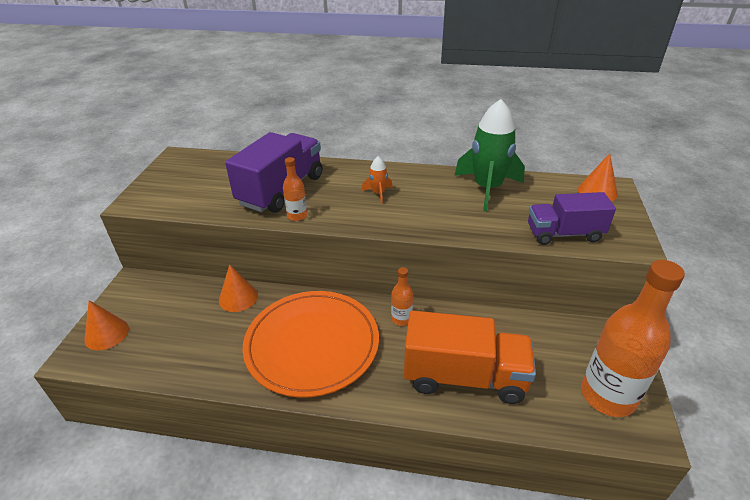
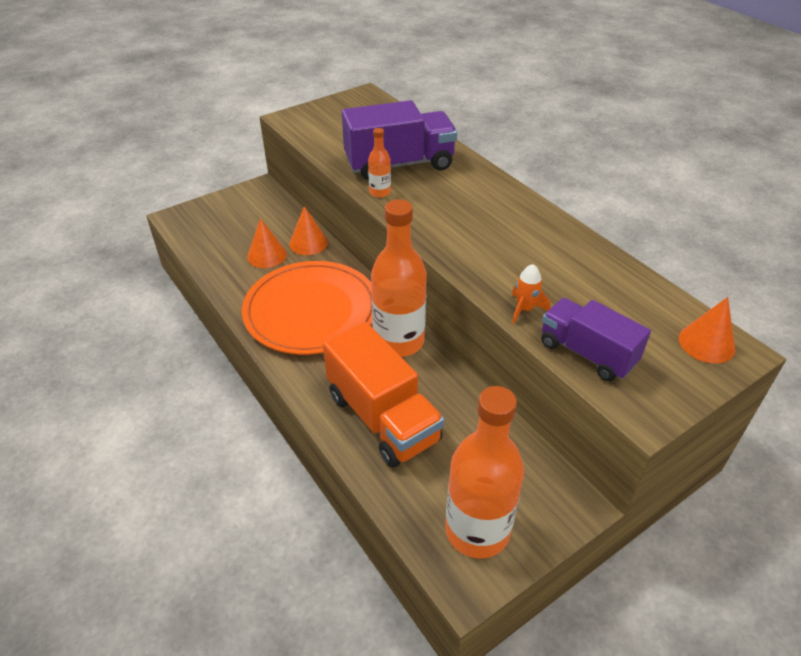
camera: 45 degrees right, 5 degrees up
(106, 334) = (207, 214): orange cone -> orange cone (267, 255)
(378, 193) = (472, 212): orange rocket -> orange rocket (525, 309)
(401, 319) = (399, 341): orange bottle -> orange bottle, size x2.22
(487, 188) = (583, 267): green rocket -> none

